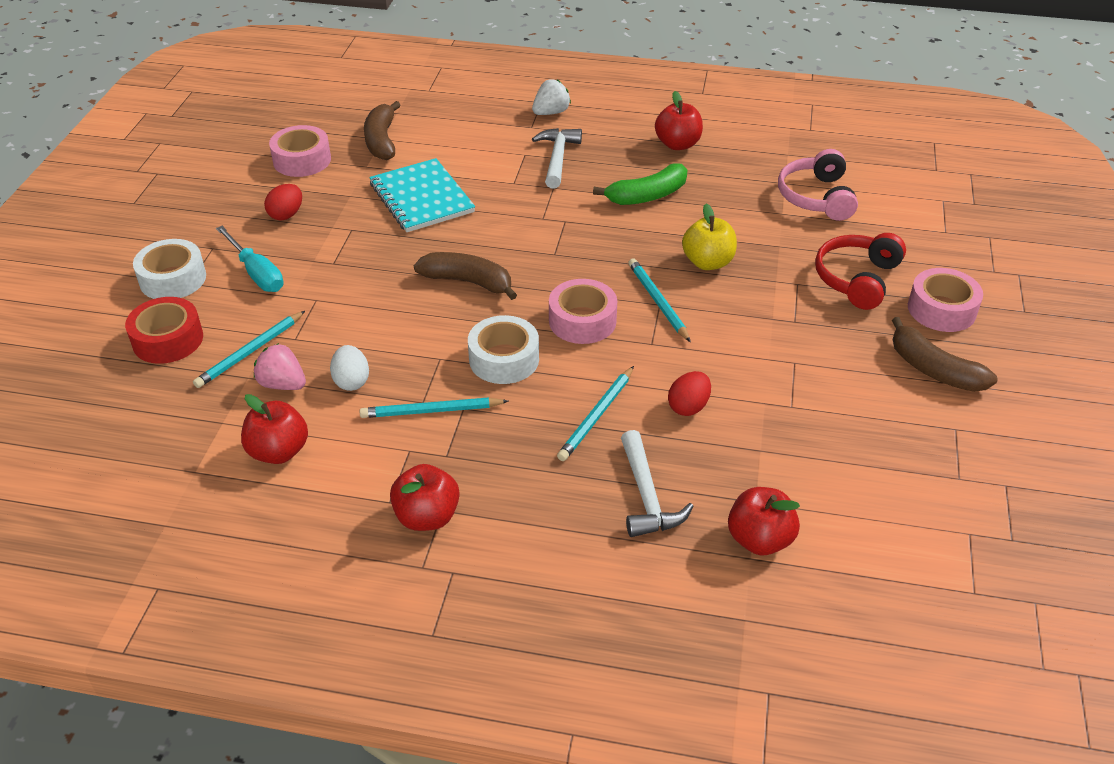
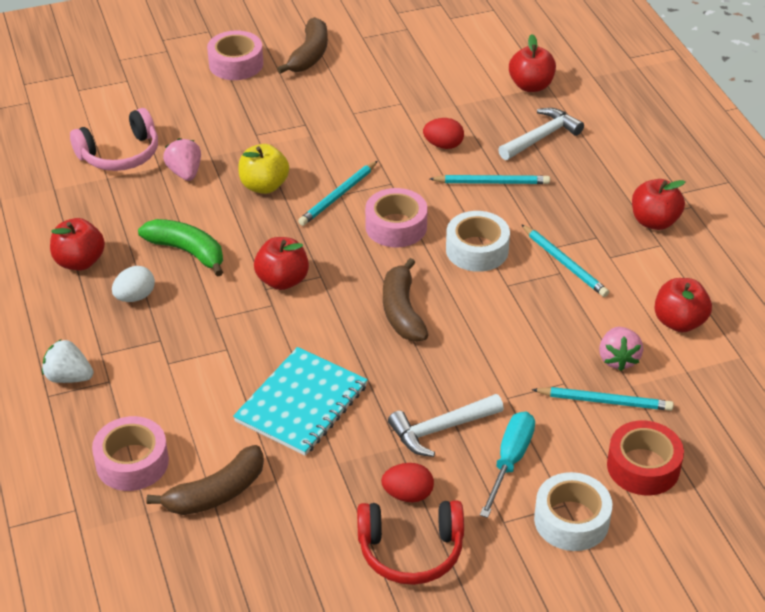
camera: 120 degrees left, 0 degrees up
(302, 160) = (303, 543): pink tape -> pink tape (132, 462)
(351, 381) = (577, 321): white egg -> white egg (135, 297)
(557, 158) = (160, 335): white hammer -> white hammer (441, 429)
(567, 232) = (282, 280): none -> red apple
(762, 224) = (185, 173): none -> pink strawberry
(857, 279) = (227, 108): red headphones -> red headphones (411, 551)

